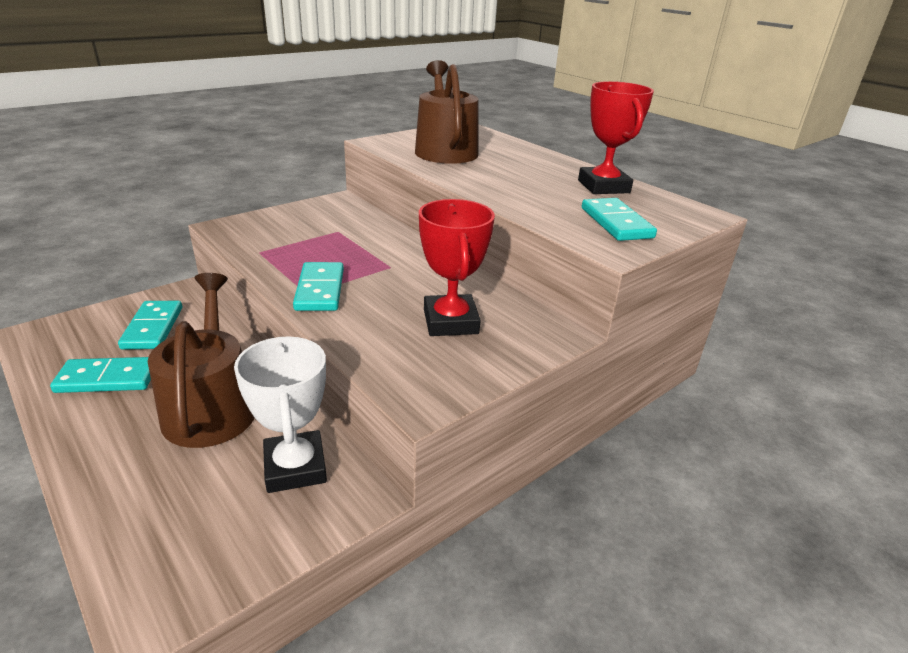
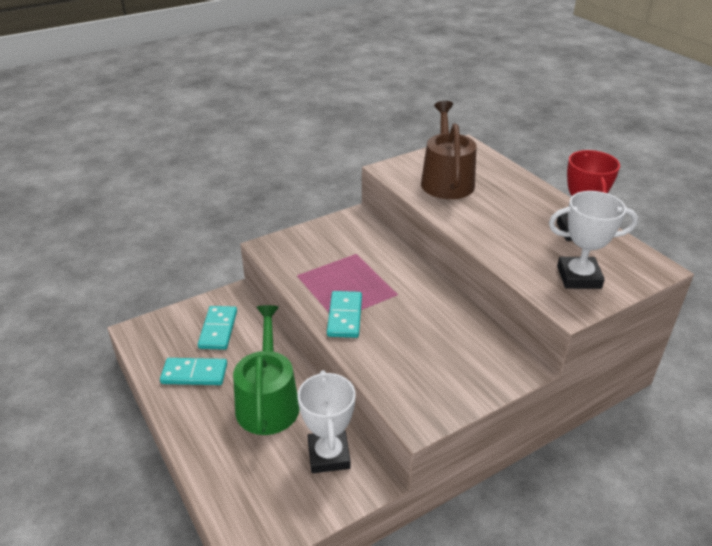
camera: 10 degrees right, 5 degrees up
(211, 405) = (268, 401): brown watering can -> green watering can
(450, 322) = (442, 352): red trophy -> none
(616, 223) = (579, 277): turquoise domino -> white trophy

